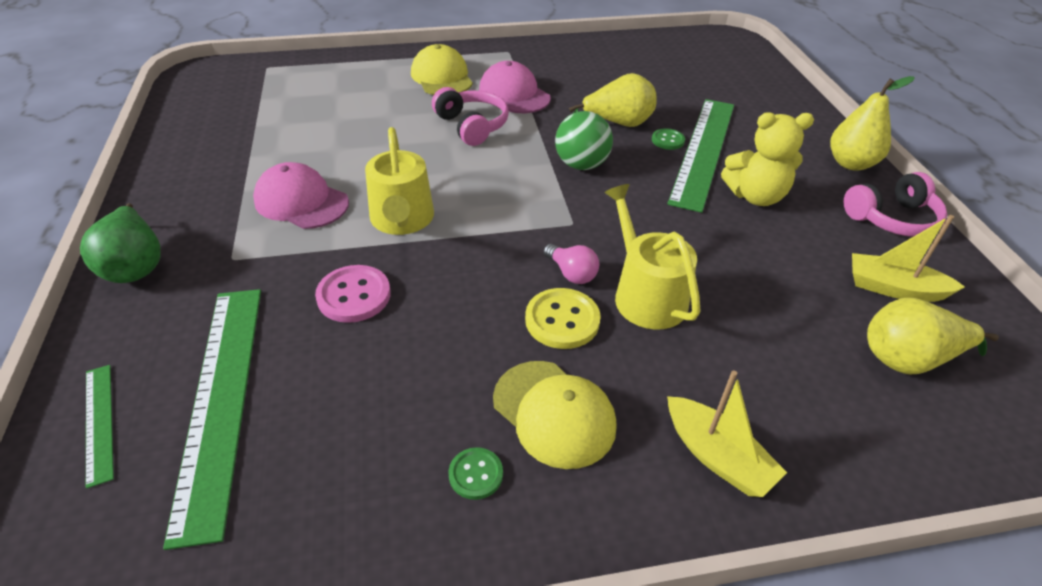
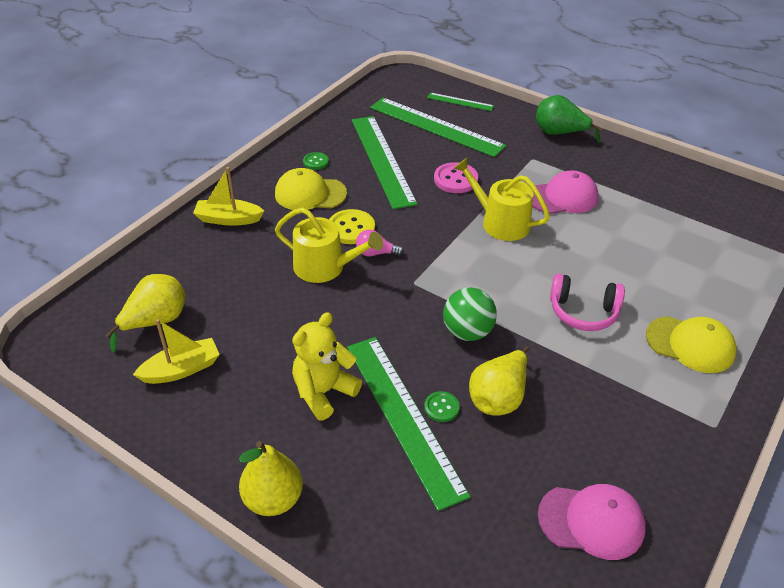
camera: 135 degrees right, 0 degrees up
(384, 396) = (382, 160): none -> green ruler
(514, 94) = (615, 369): pink cap -> pink cap (591, 521)
(891, 218) = (207, 444): pink headphones -> none

